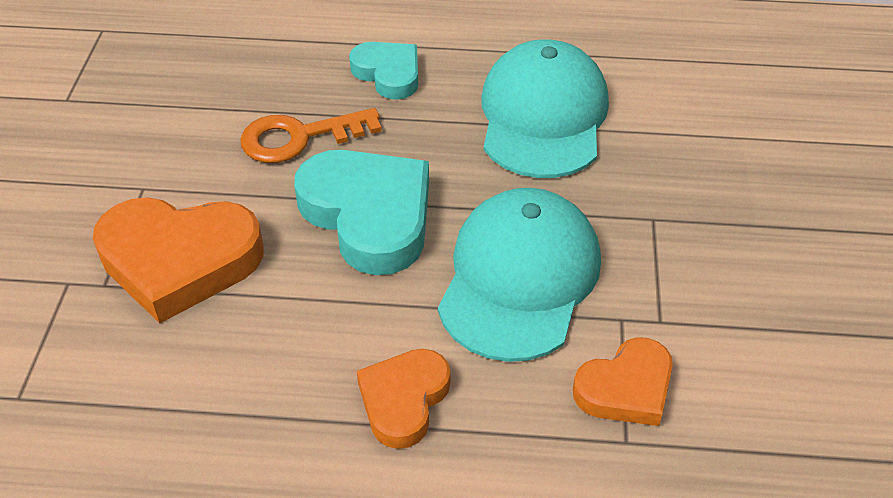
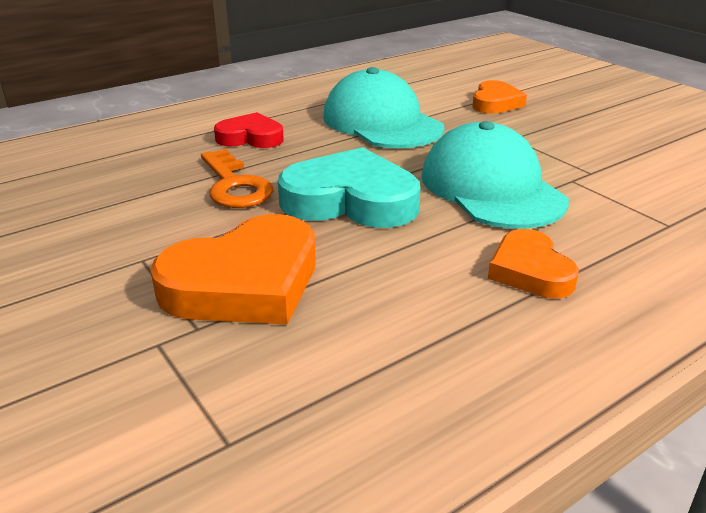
camera: 40 degrees left, 15 degrees down
(299, 138) = (235, 186): orange key -> orange key turned 60 degrees counterclockwise
(388, 74) = (250, 137): turquoise heart -> red heart
(626, 388) = (627, 204): orange heart -> orange heart (495, 103)

